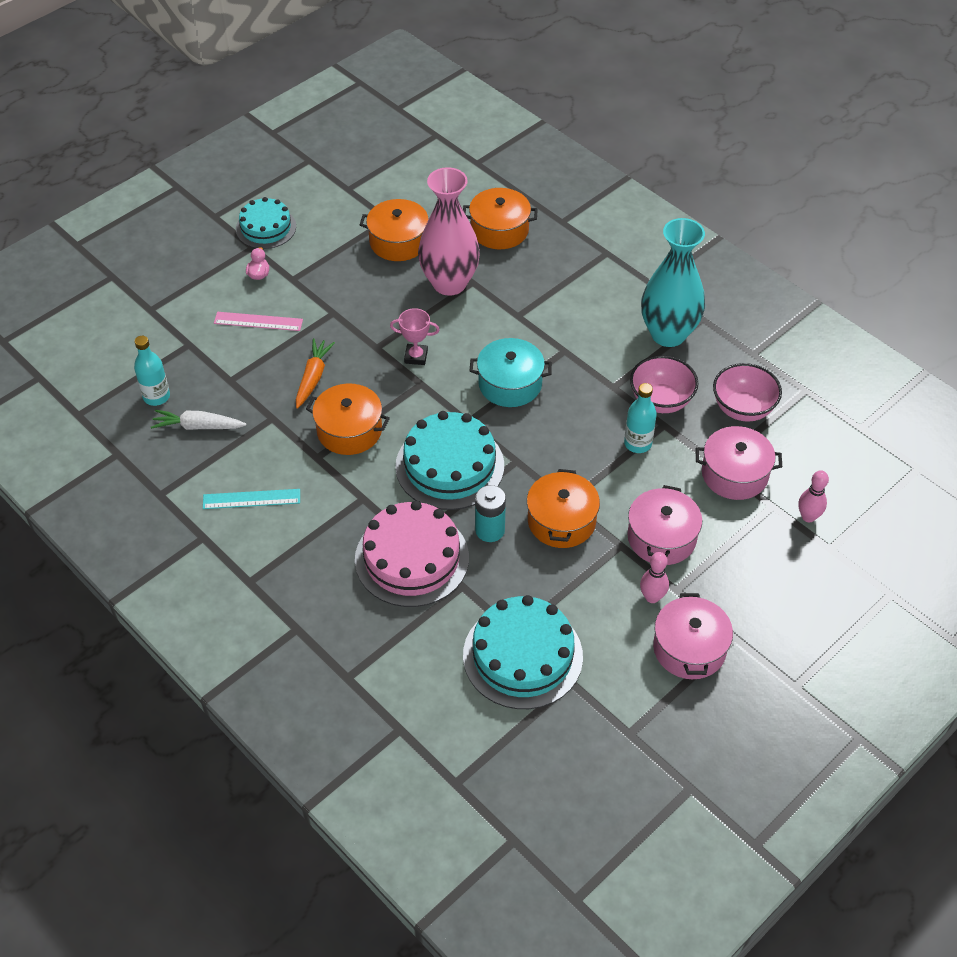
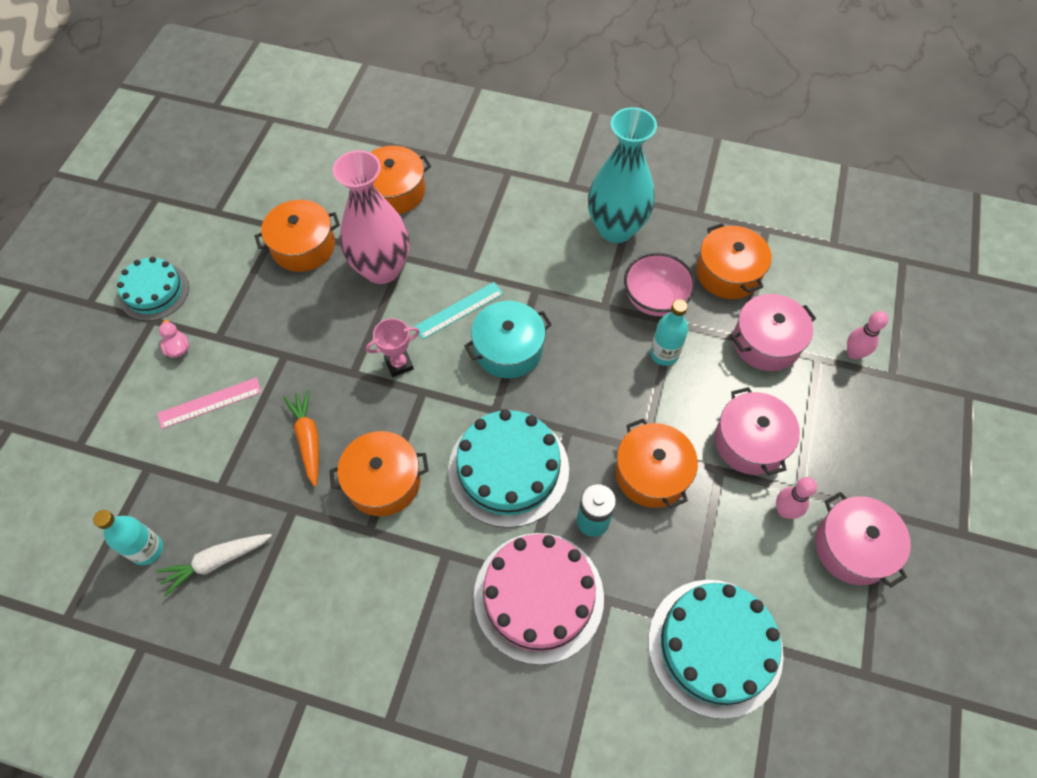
camera: 30 degrees left, 10 degrees up
(251, 499) = (329, 619): turquoise ruler -> turquoise ruler (459, 310)
(742, 409) = (728, 273): pink bowl -> orange pot

